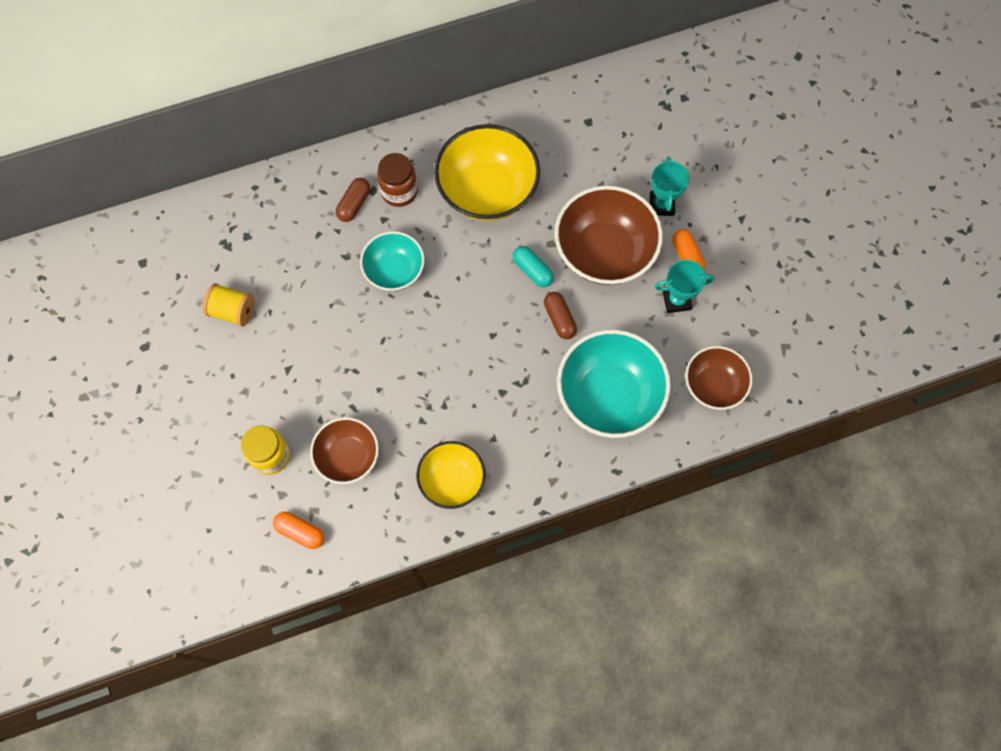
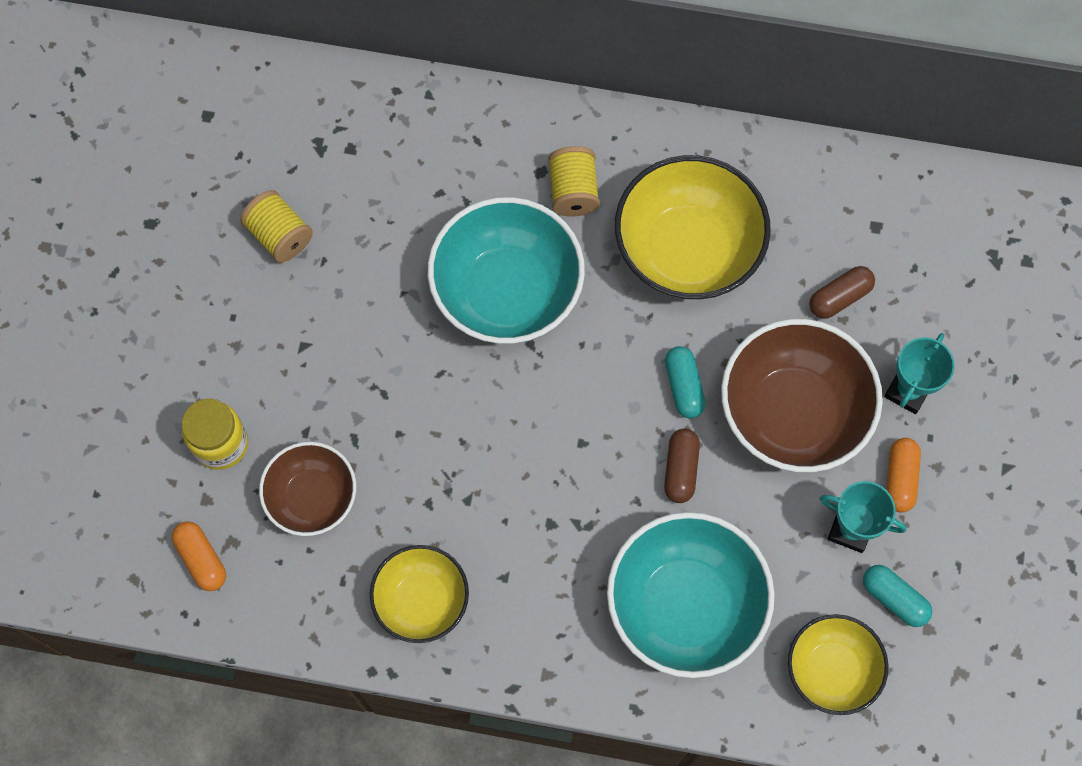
camera: 30 degrees right, 0 degrees up
(354, 204) = (507, 177): brown capsule -> brown capsule (839, 297)
(394, 271) = (507, 291): turquoise bowl -> turquoise bowl, size x1.66
(399, 191) = (573, 191): brown jar -> yellow spool
(713, 385) = (831, 670): brown bowl -> yellow bowl
(724, 325) = (894, 598): none -> turquoise capsule

